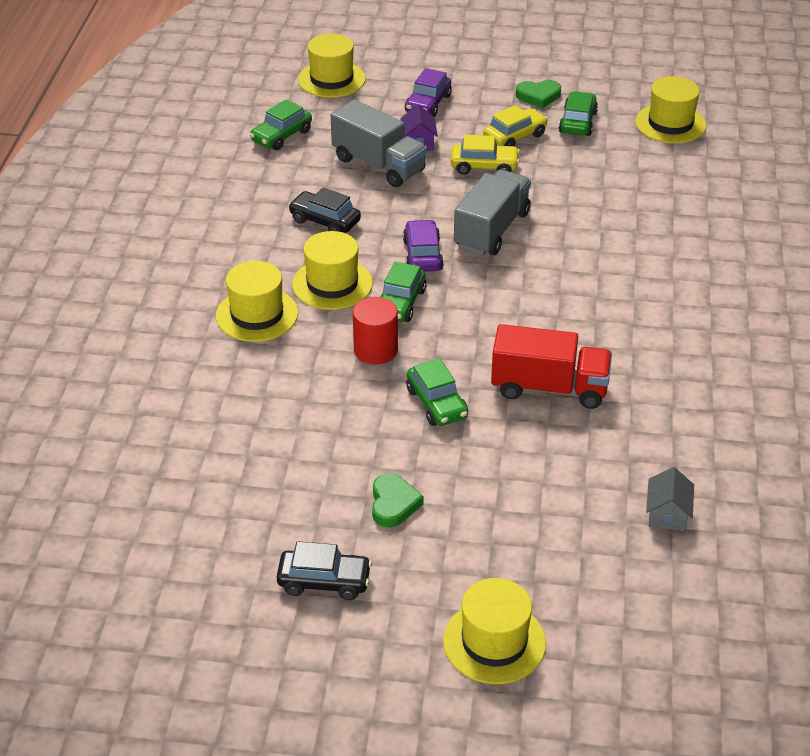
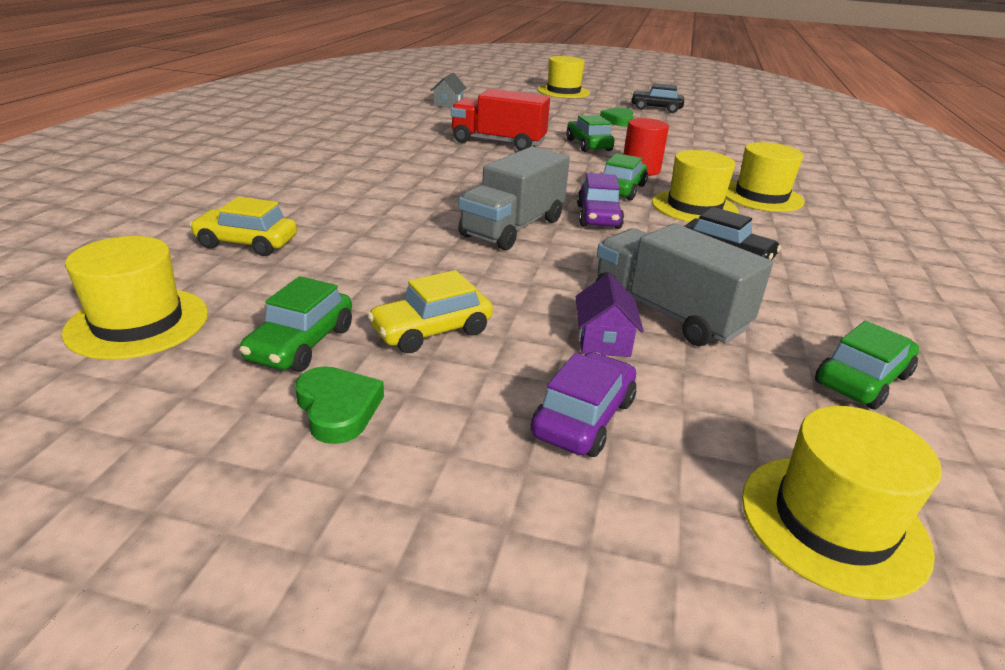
camera: 175 degrees left, 10 degrees down
(484, 166) = (500, 293): yellow car -> yellow car (247, 243)
(538, 96) = (338, 409): green heart -> green heart turned 60 degrees clockwise

